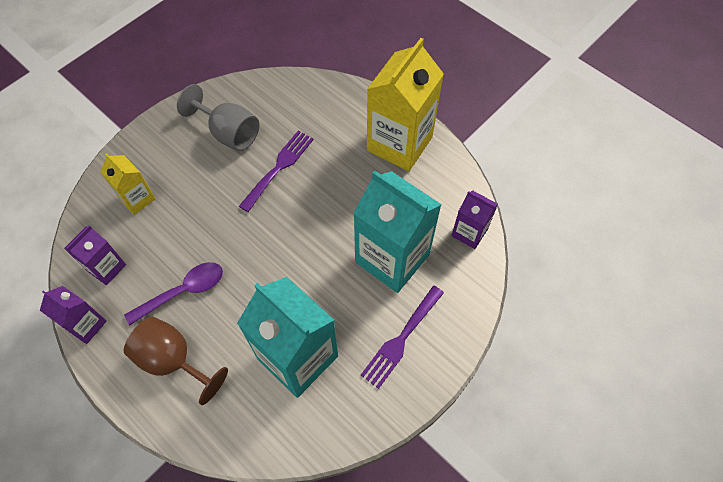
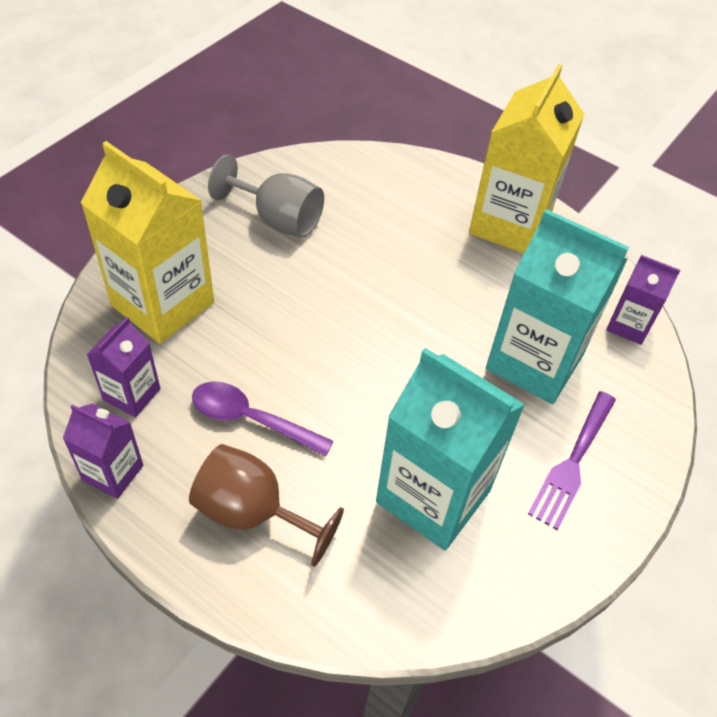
camera: 10 degrees left, 10 degrees down
(137, 198) = (163, 304): yellow carton -> yellow carton, size x1.95
(183, 291) = (251, 419): purple spoon -> purple spoon turned 120 degrees counterclockwise
(279, 167) = (355, 258): purple fork -> none

